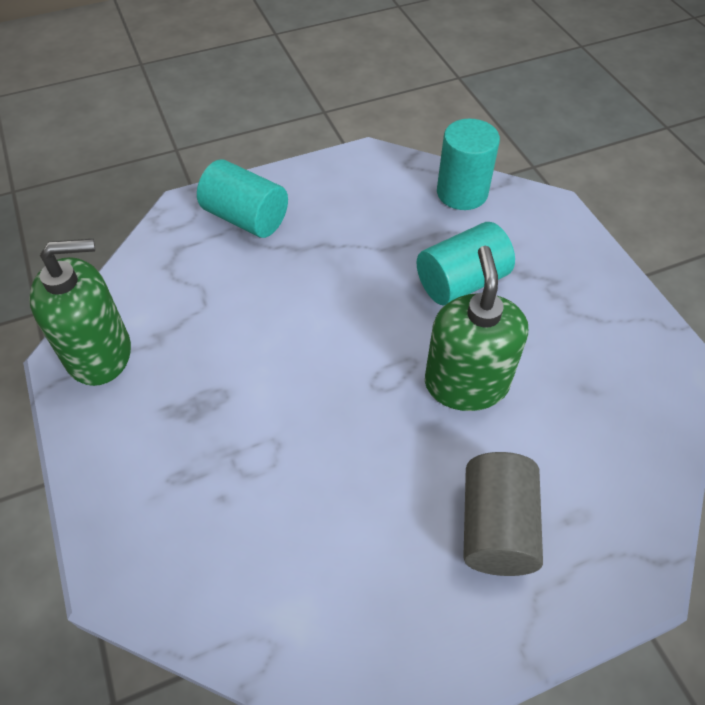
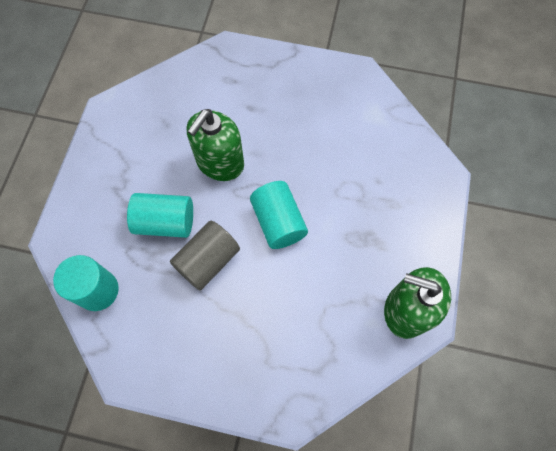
camera: 145 degrees left, 15 degrees up
(246, 218) = (255, 369): turquoise cylinder -> turquoise cylinder (278, 222)
(496, 527) = (266, 96): grey cylinder -> grey cylinder (208, 261)

